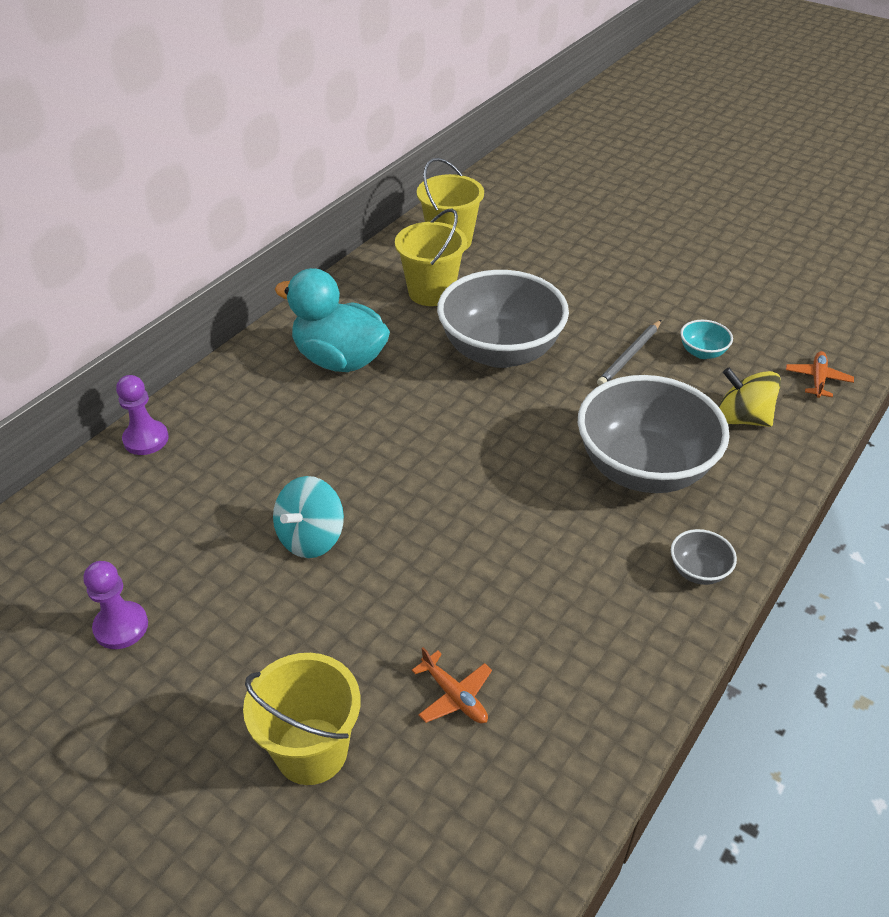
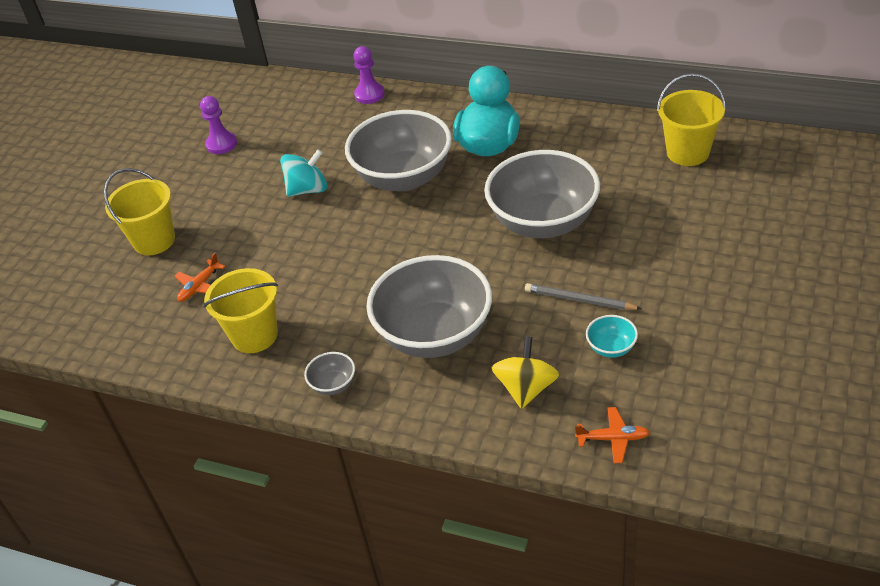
camera: 80 degrees right, 0 degrees up
(311, 537) = (308, 189): turquoise spinning top -> turquoise spinning top turned 135 degrees clockwise
(351, 440) = (403, 177): none -> grey bowl
(431, 292) = (603, 164): yellow bucket -> yellow bucket (254, 335)

